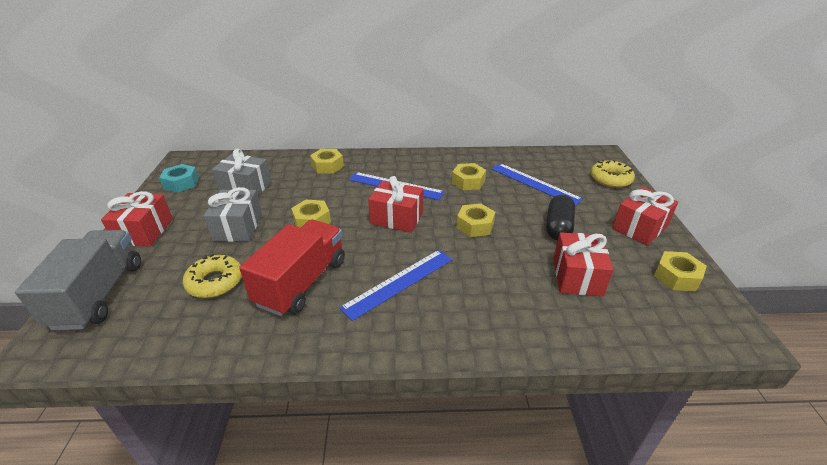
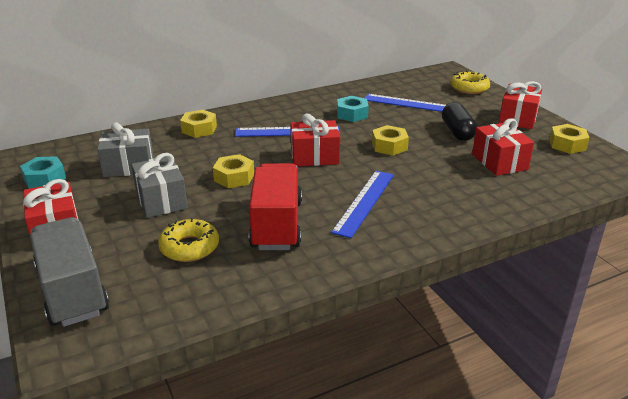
camera: 25 degrees left, 5 degrees down
(468, 182) = (352, 114): yellow nut -> turquoise nut

